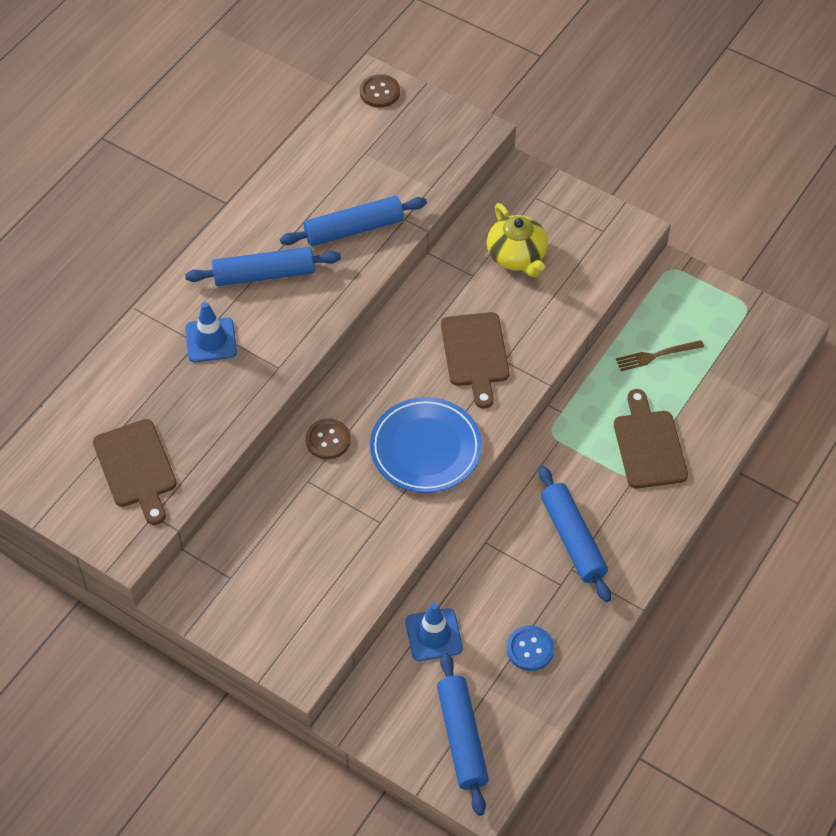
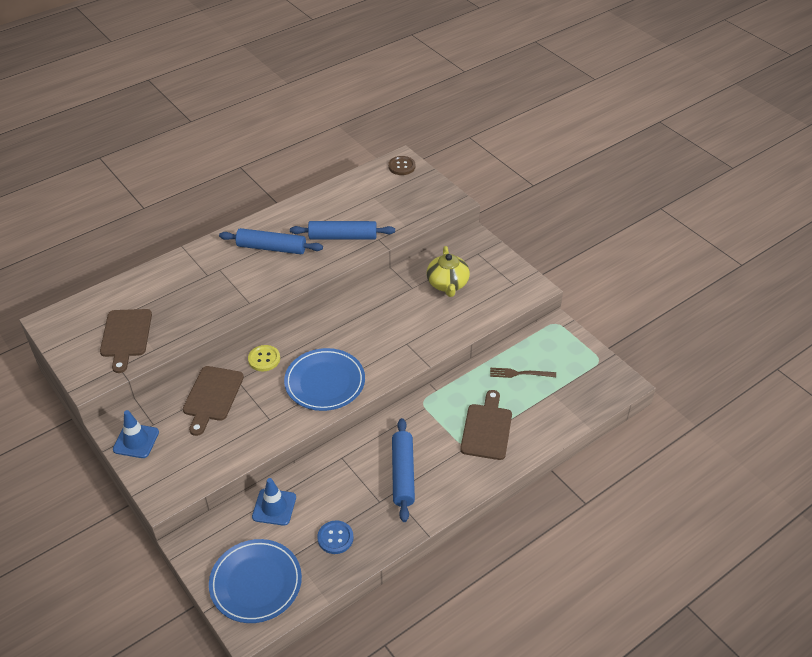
camera: 20 degrees right, 10 degrees down
(211, 340) = (216, 276): blue traffic cone -> blue traffic cone (136, 441)
(328, 440) = (264, 359): brown button -> yellow button
(461, 738) = (256, 583): blue rolling pin -> blue plate
(475, 354) = (389, 334): brown cutting board -> brown cutting board (212, 396)

